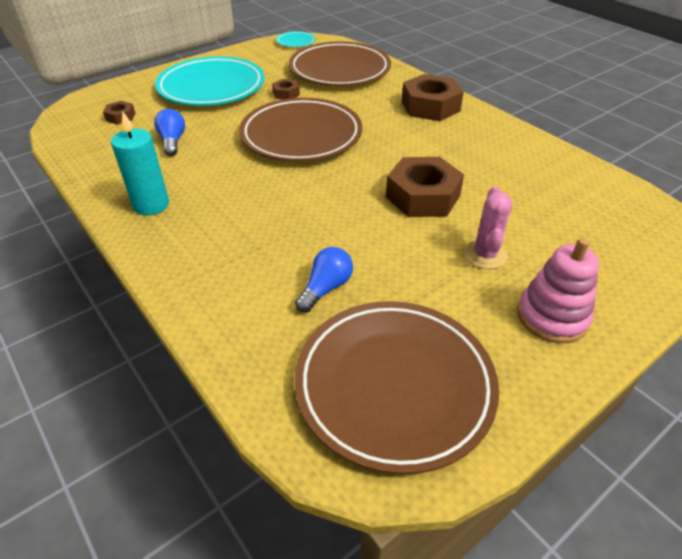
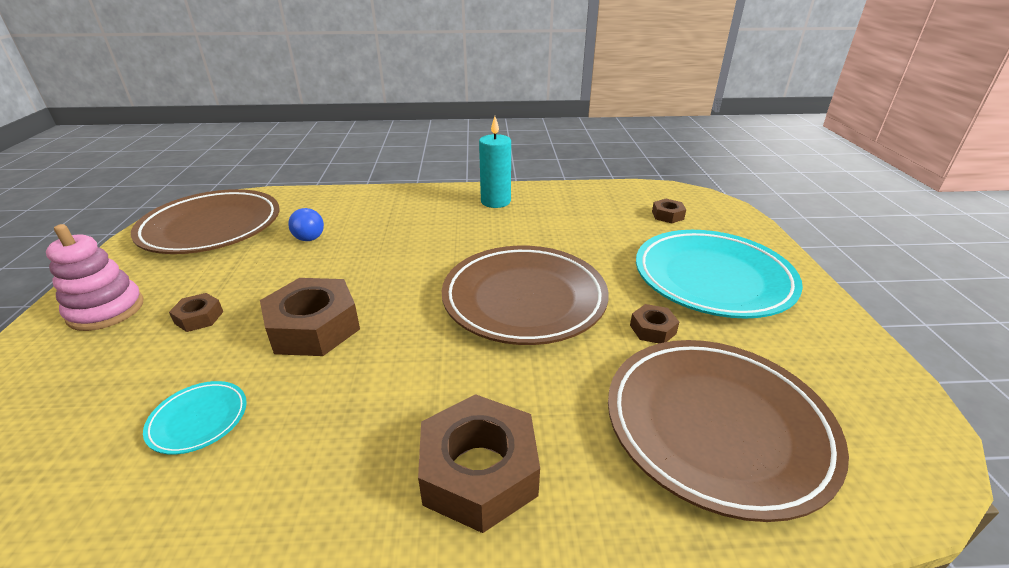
camera: 125 degrees right, 10 degrees down
(172, 141) = (589, 228): blue light bulb -> none
(295, 42) = (905, 429): turquoise plate -> turquoise plate (198, 420)
(485, 255) = (199, 317): pink cactus -> brown nut

